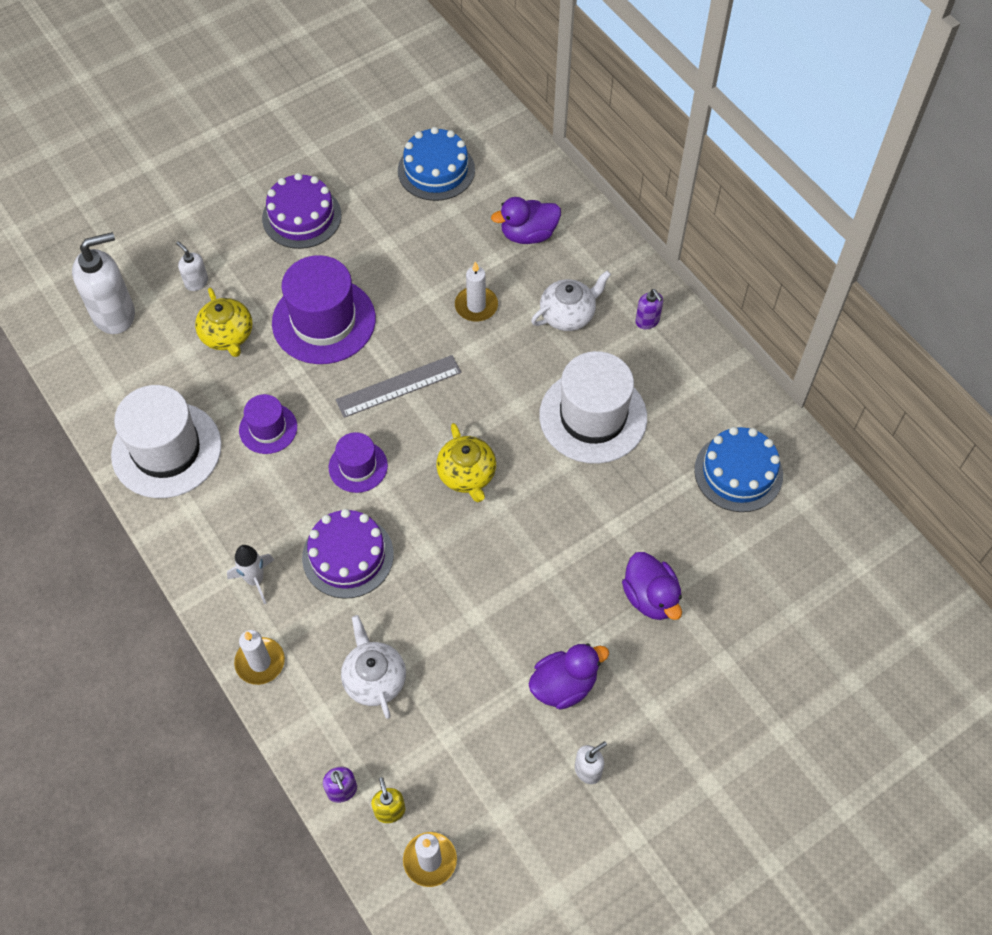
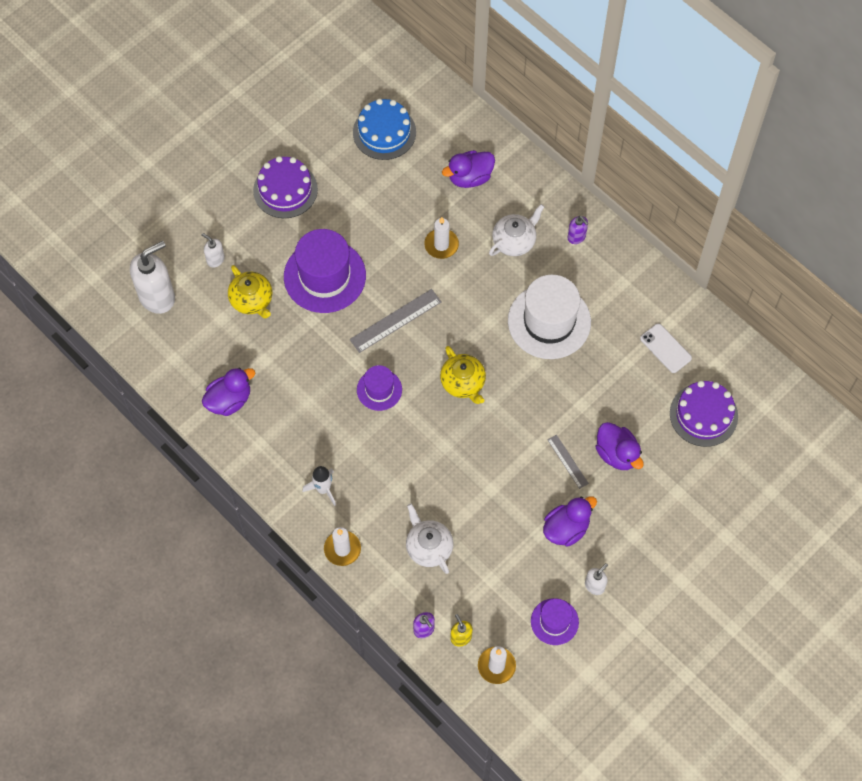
camera: 10 degrees left, 5 degrees up
(166, 450) = (229, 400): white hat -> purple duck
(268, 428) = (303, 371): purple hat -> purple hat (554, 621)
(348, 556) = (388, 460): purple cake -> purple cake (703, 414)
(583, 596) = (567, 461): none -> grey ruler
(738, 472) = (665, 348): blue cake -> white phone

